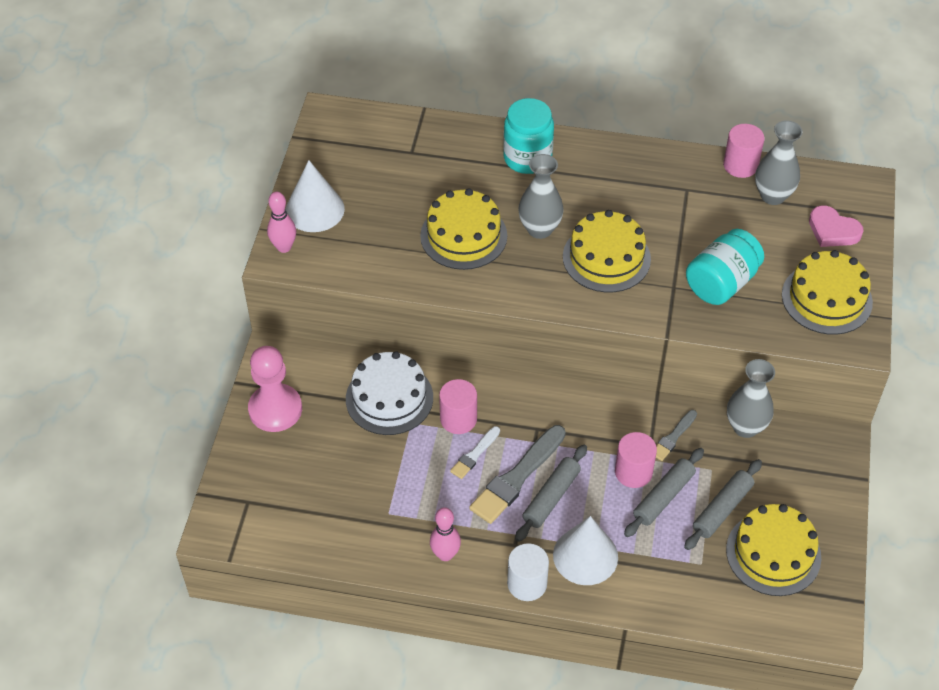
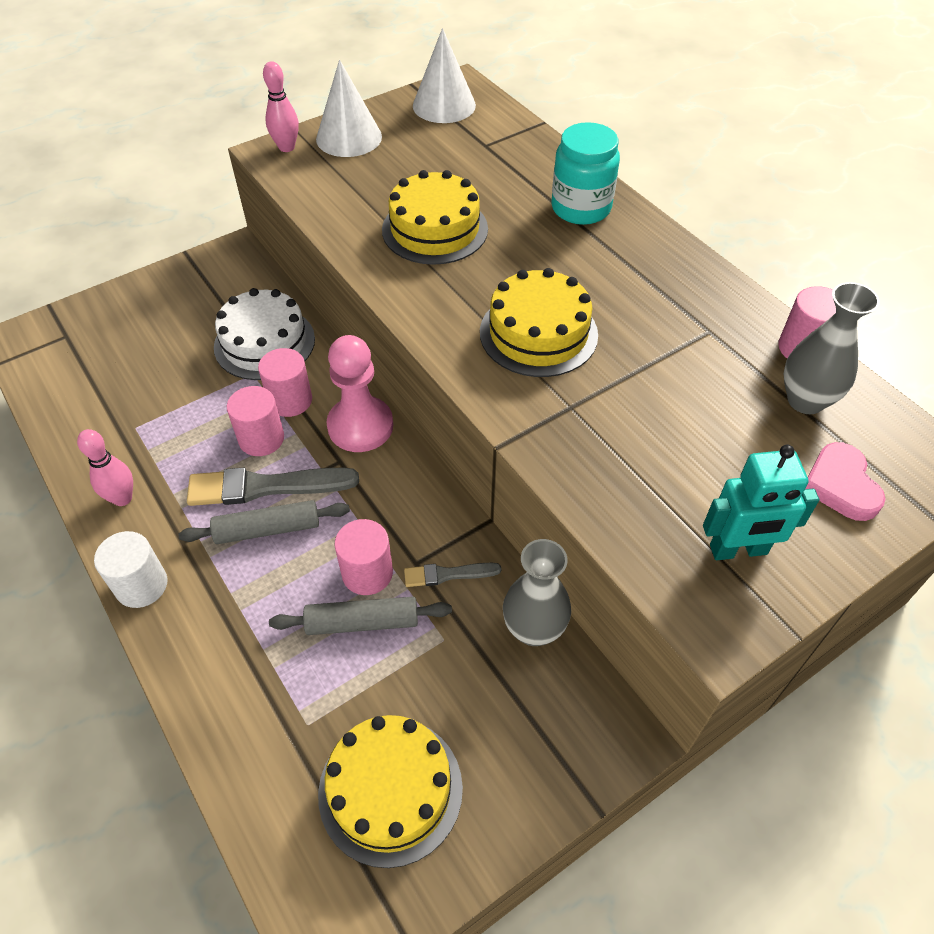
camera: 45 degrees right, 0 degrees up
(275, 409) = (179, 288): pink pawn -> pink pawn (360, 426)
(475, 454) = (261, 439): white brush -> pink cylinder
(539, 229) = (509, 268): grey vase -> none
(585, 556) = (220, 609): white cone -> white cone (444, 105)
(721, 283) = (629, 441): turquoise jar -> none
(722, 509) = (401, 689): grey rolling pin -> none
(826, 298) = (738, 550): yellow cake -> turquoise robot

